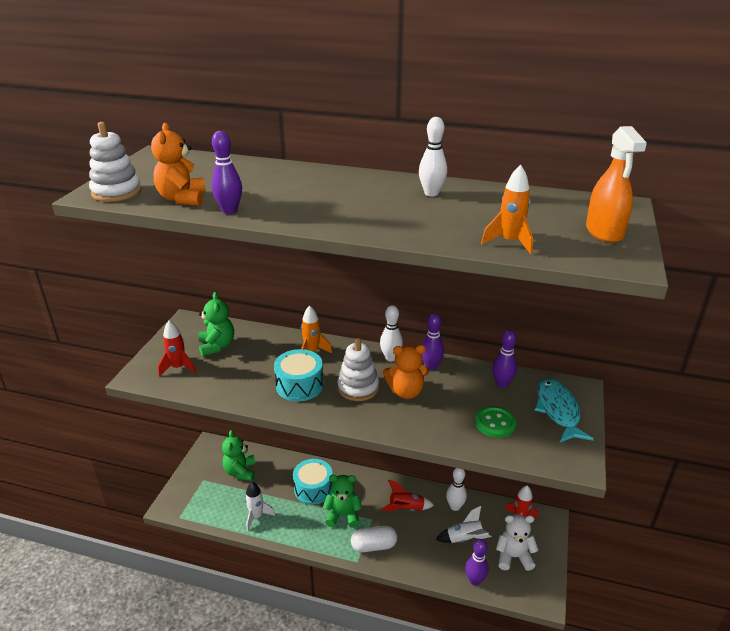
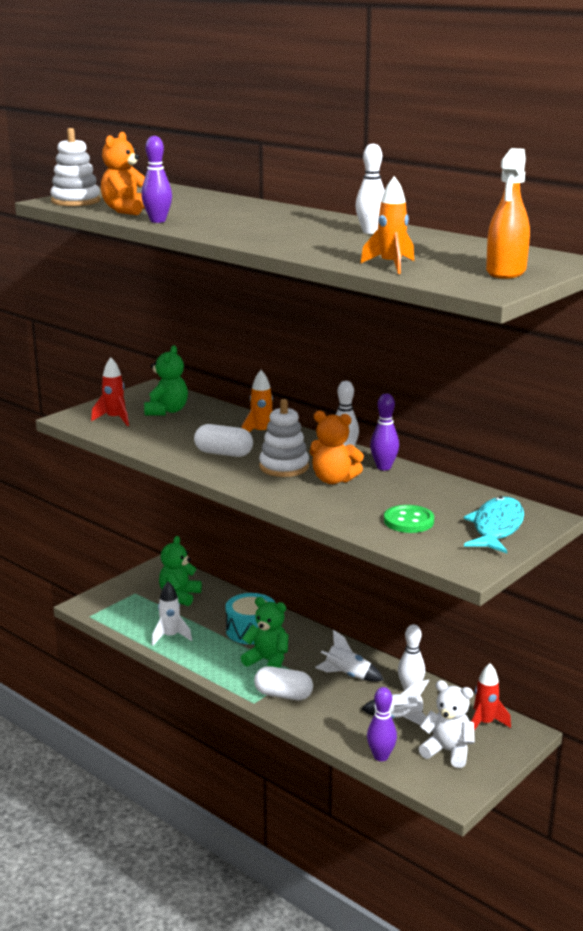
camera: 25 degrees right, 10 degrees down
(299, 385) = (223, 453): turquoise drum -> white capsule
(406, 509) = (347, 675): red rocket -> white rocket
(502, 384) = (452, 496): purple bowling pin -> none

